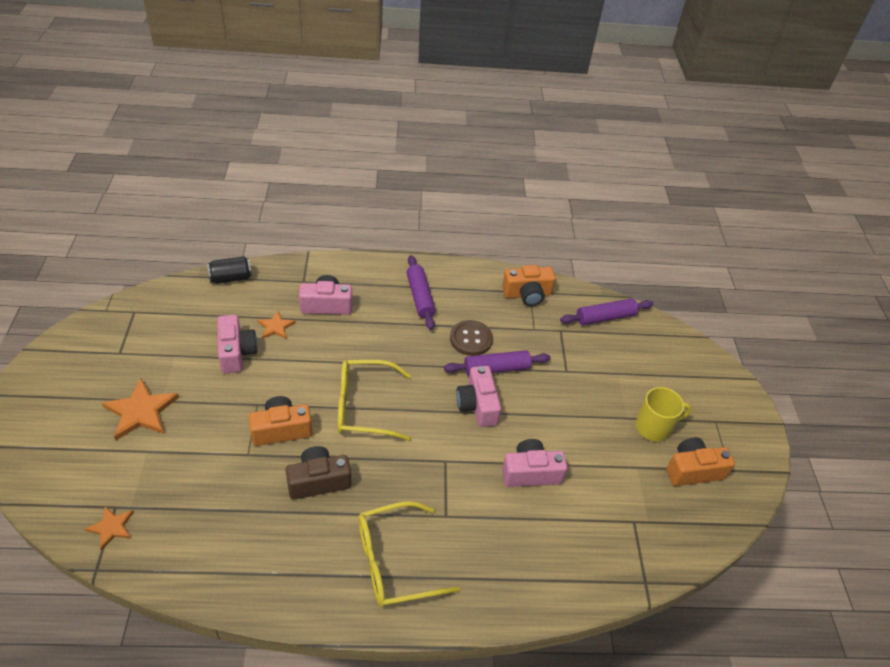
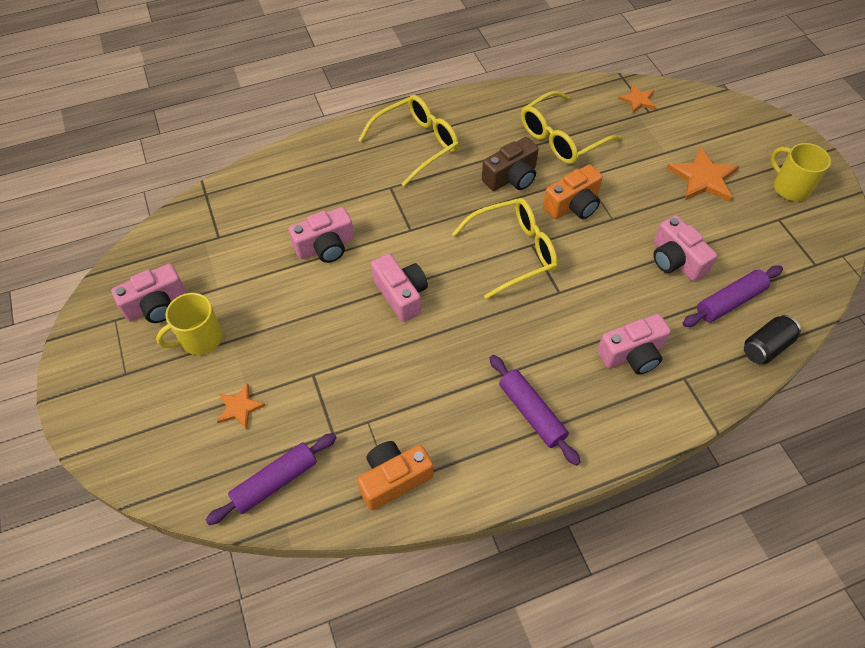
camera: 165 degrees right, 10 degrees up
(76, 374) = (790, 187): none -> yellow mug
(236, 509) = (561, 138): none -> yellow glasses
(276, 327) = (663, 304): orange star -> orange star (239, 407)
(471, 339) = (441, 374): brown button -> none
(496, 368) = (396, 346): purple rolling pin -> purple rolling pin (730, 302)
(693, 470) = (157, 305): orange camera -> pink camera

